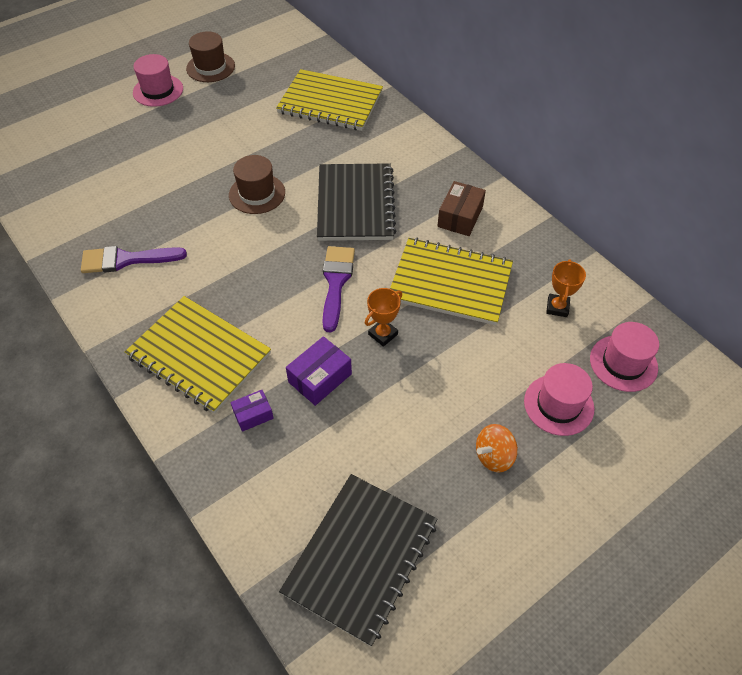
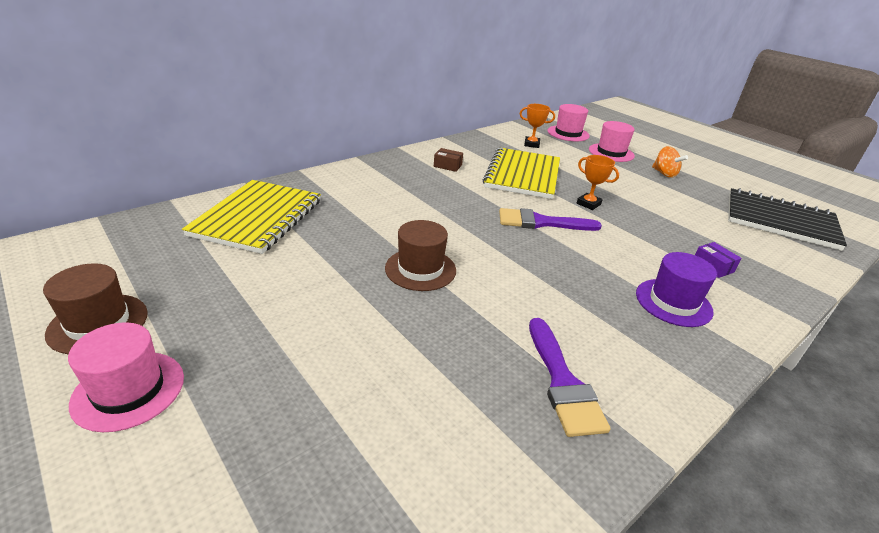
camera: 95 degrees left, 20 degrees down
(199, 355) = (673, 302): yellow notebook -> purple hat
(320, 378) = (650, 233): purple box -> none
(355, 204) = (435, 209): black notebook -> none
(460, 217) = (447, 166): brown box -> brown box, size x0.64

